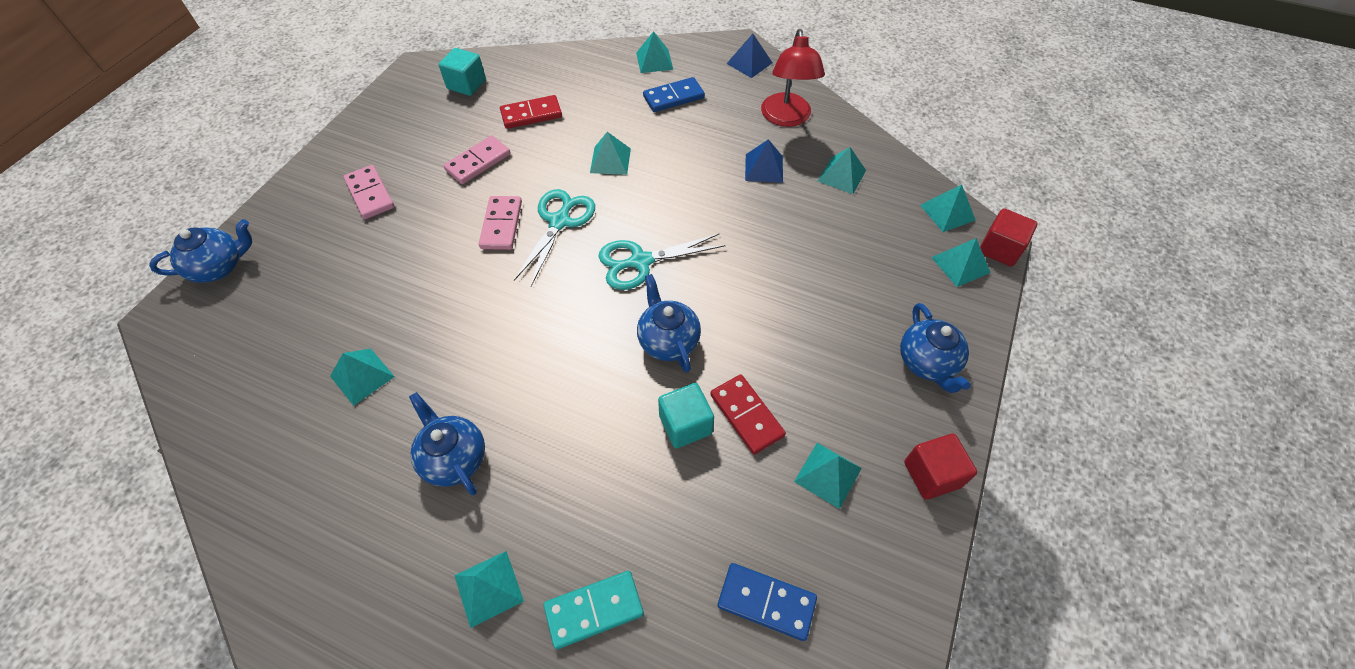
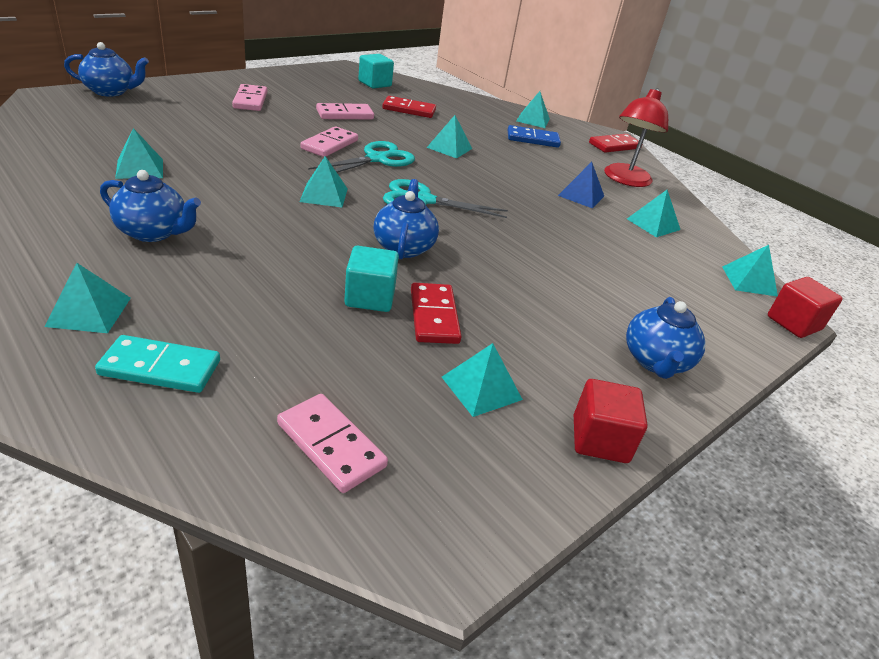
camera: 20 degrees right, 20 degrees down
(454, 458) = (154, 232): blue teapot -> blue teapot turned 120 degrees clockwise
(749, 63) = (614, 146): blue pyramid -> red domino
(766, 602) = (331, 445): blue domino -> pink domino
(960, 264) = (741, 316): turquoise pyramid -> turquoise pyramid (324, 195)

